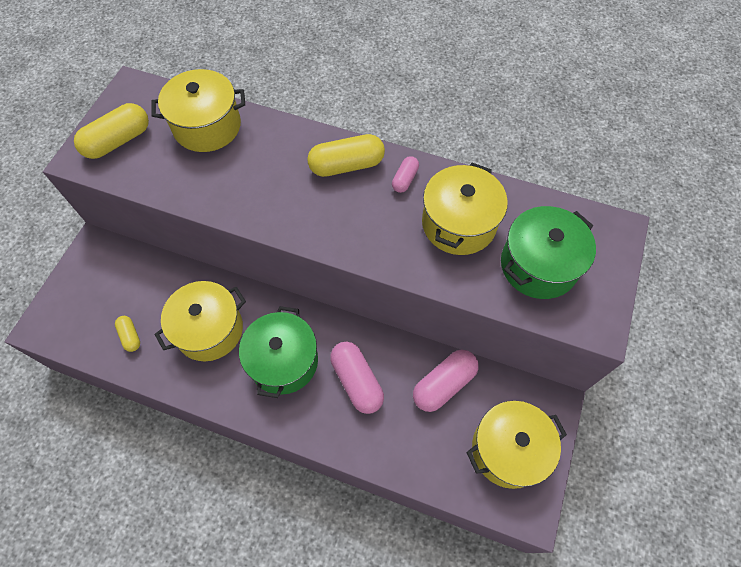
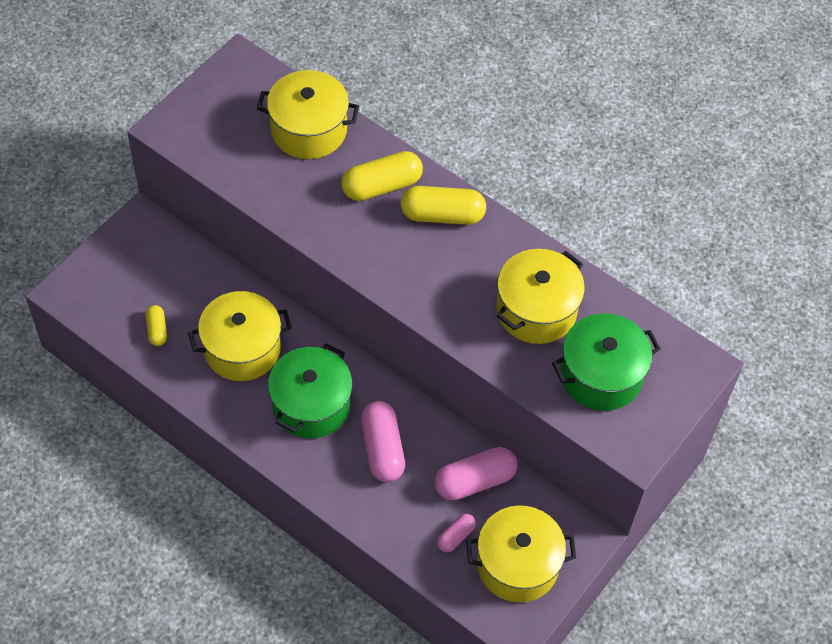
camera: 15 degrees right, 5 degrees down
(118, 141) = (211, 120): yellow capsule -> yellow capsule (381, 186)
(405, 179) = (498, 248): pink capsule -> pink capsule (456, 536)

